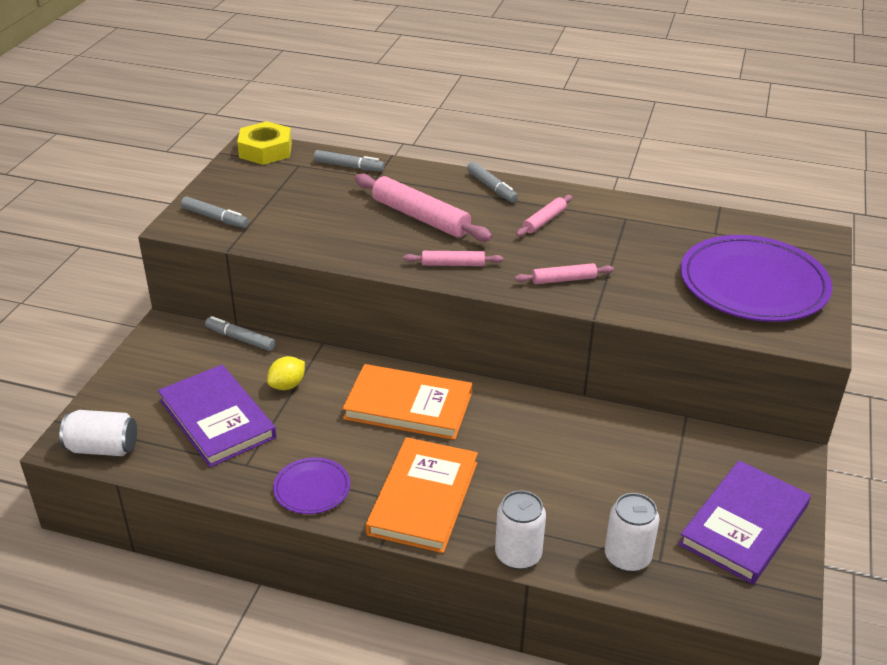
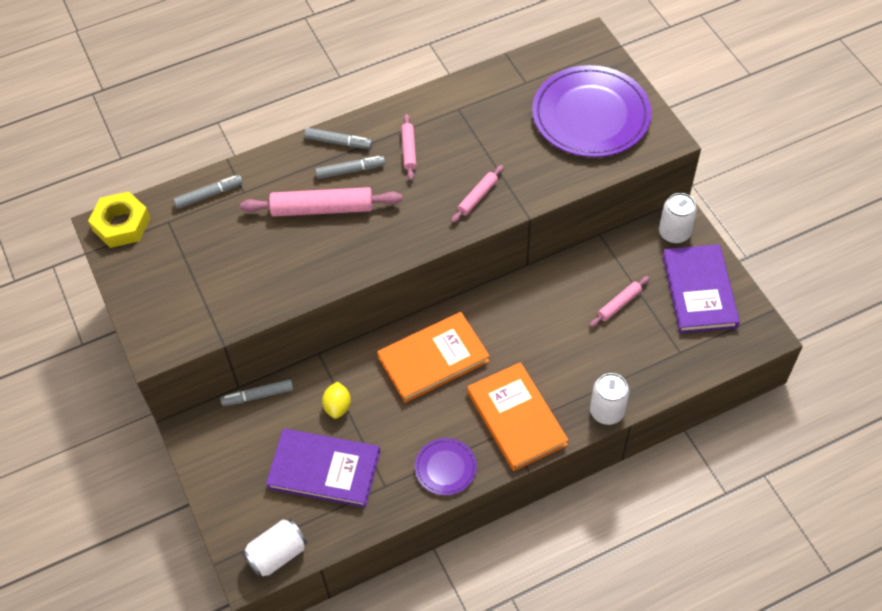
camera: 40 degrees left, 20 degrees up
(215, 218) = (173, 321): grey marker -> grey marker (350, 170)
(453, 264) = (394, 237): pink rolling pin -> pink rolling pin (619, 304)
(627, 557) = (662, 363): white can -> white can (674, 233)

